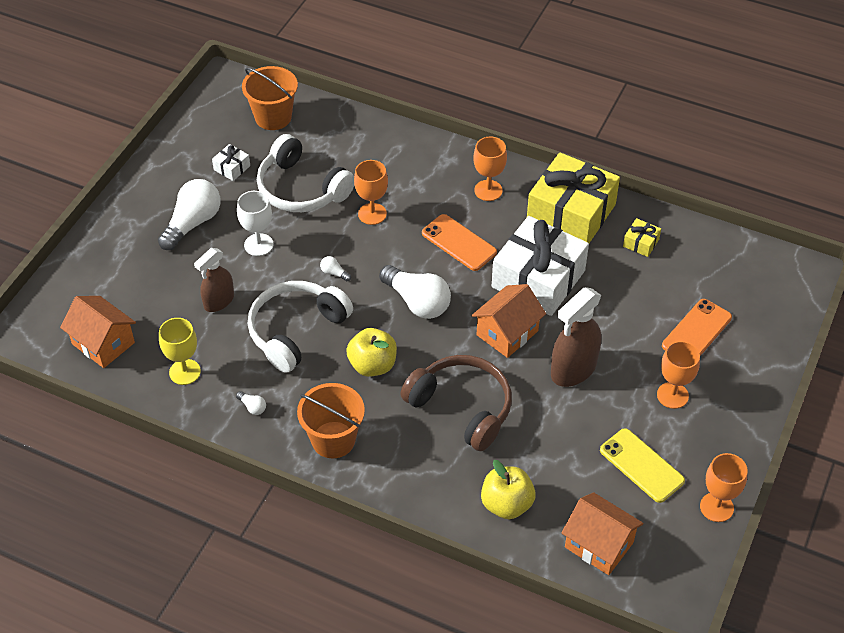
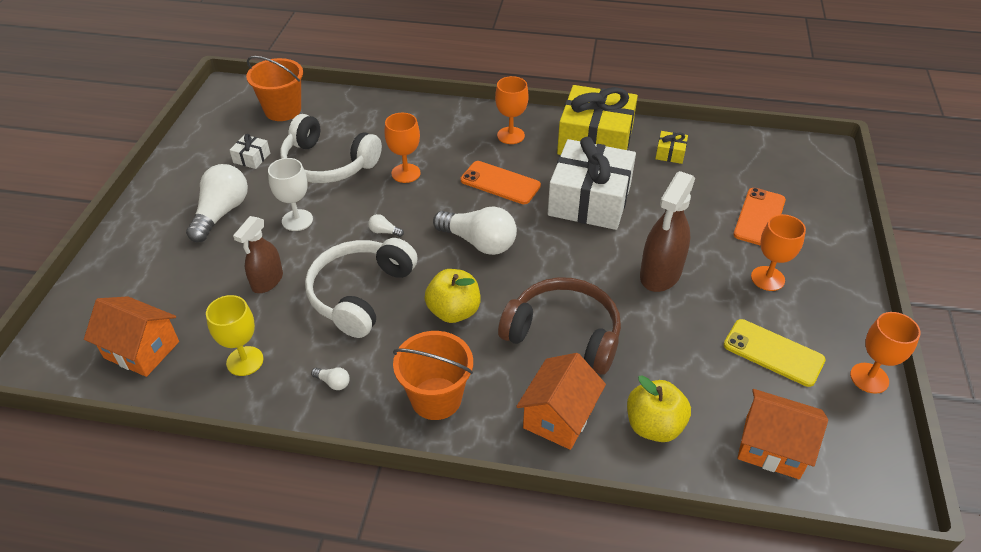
camera: 15 degrees left, 5 degrees down
(507, 333) = (580, 253): orange house -> orange house (559, 417)

